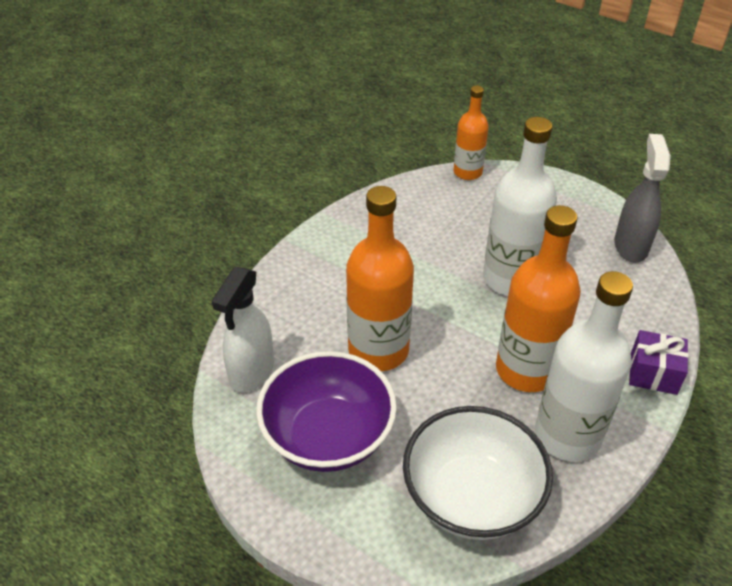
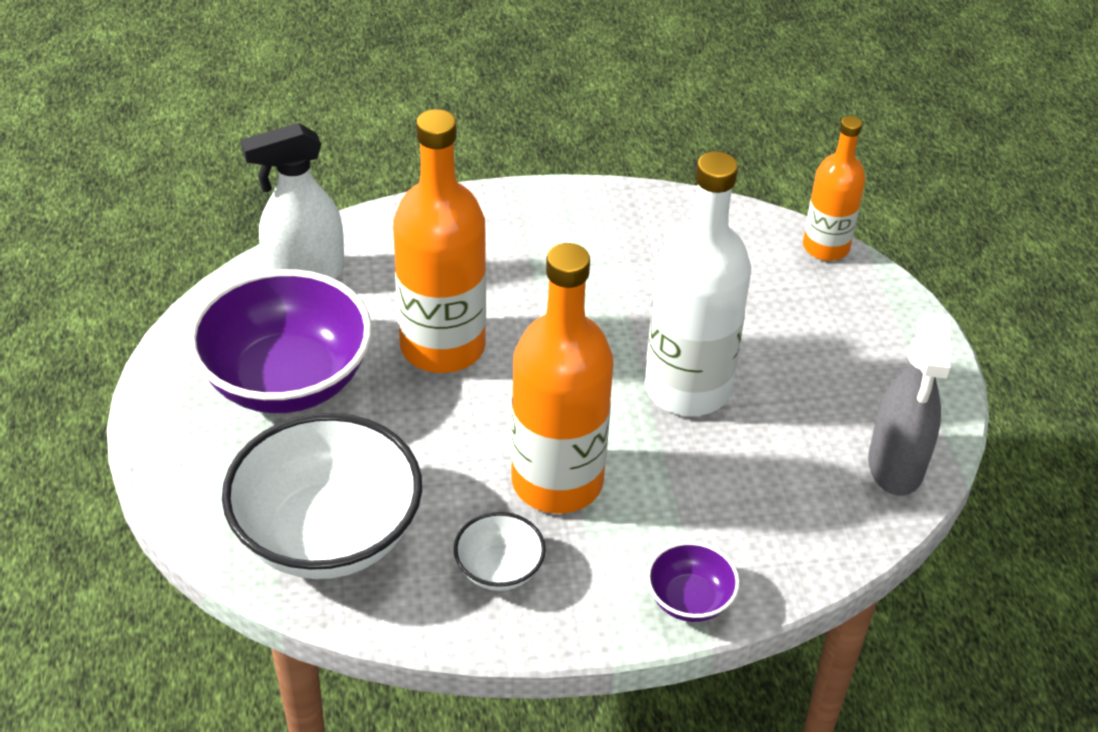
camera: 45 degrees right, 0 degrees up
(567, 435) = (499, 569): white bottle -> white bowl
(630, 246) = (896, 466): grey spray bottle -> grey spray bottle turned 135 degrees clockwise
(653, 373) = (689, 600): purple gift -> purple bowl

